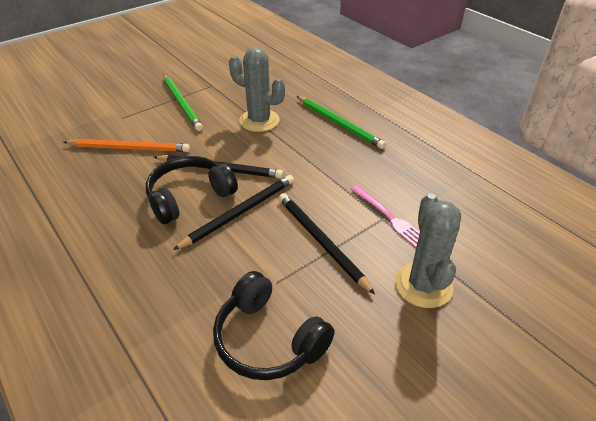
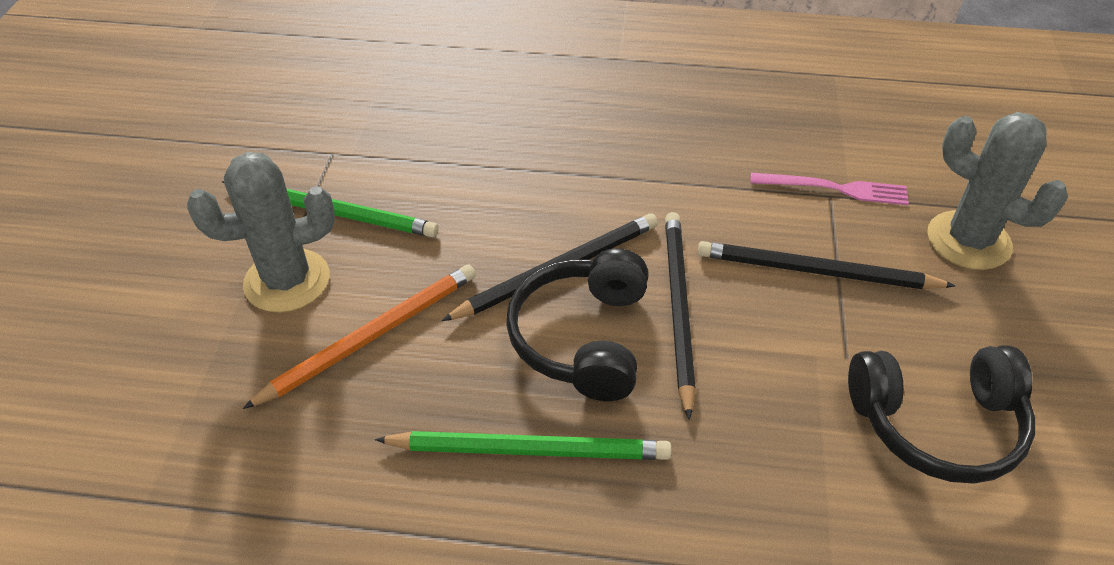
camera: 45 degrees left, 5 degrees up
(259, 121) = (496, 165): grey cactus -> grey cactus (287, 281)
(339, 124) = (605, 104): green pencil -> green pencil (530, 450)

